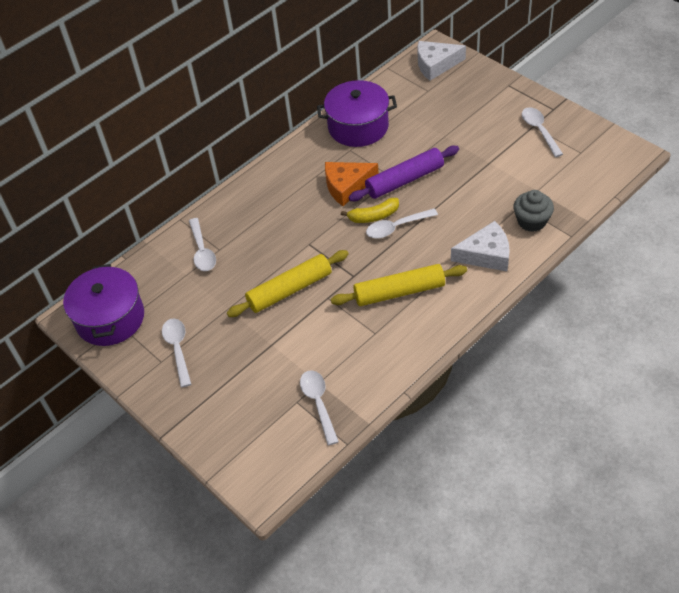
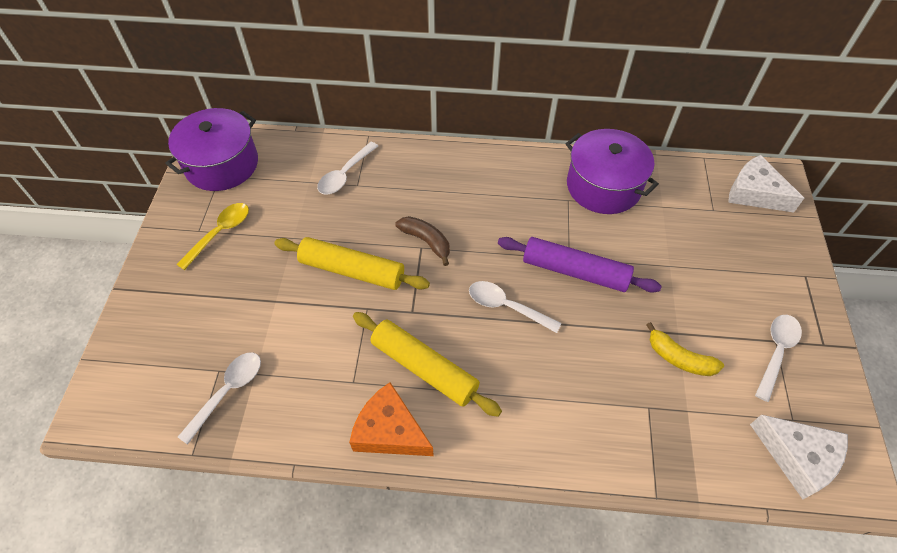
camera: 45 degrees right, 5 degrees up
(178, 349) = (220, 233): white spoon -> yellow spoon
(307, 238) = (426, 241): none -> brown banana
(347, 186) = (520, 228): orange cheese -> orange cheese (389, 431)
(373, 216) = (503, 277): yellow banana -> yellow banana (679, 358)
(486, 254) = (546, 420): white cheese -> white cheese (798, 457)
(531, 221) = (637, 436): grey cupcake -> none

